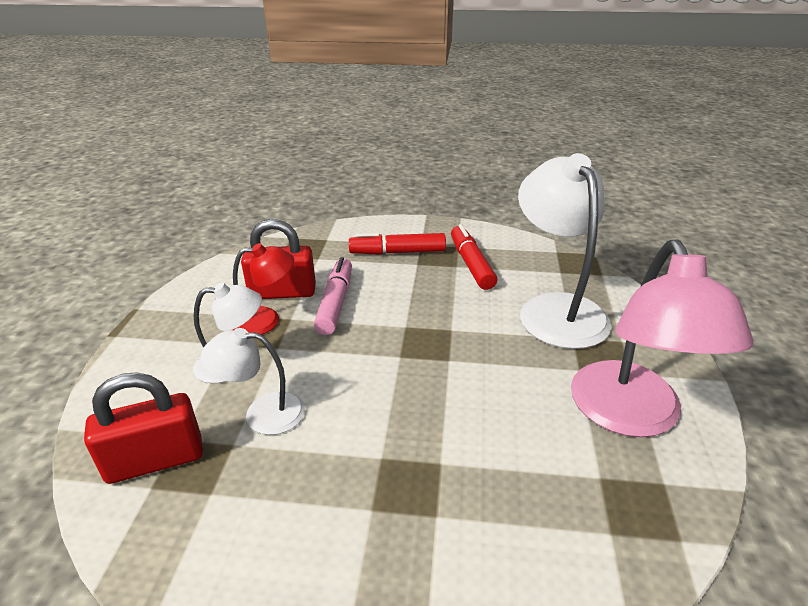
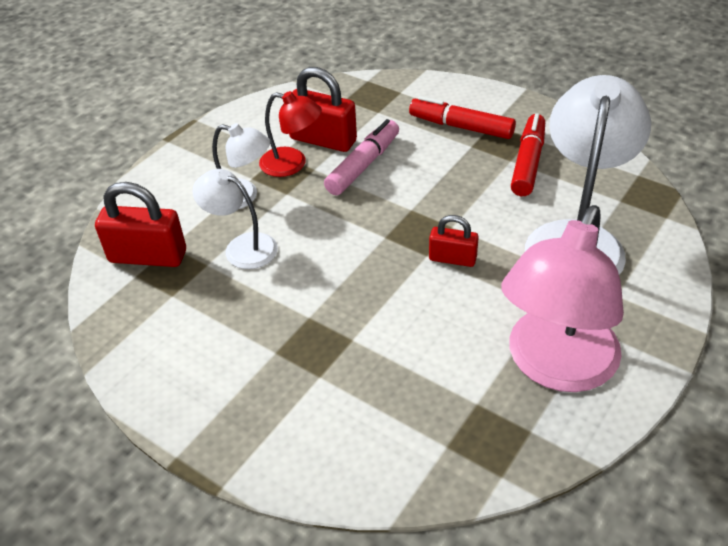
camera: 30 degrees right, 10 degrees up
(473, 355) = (452, 258): none -> red padlock

